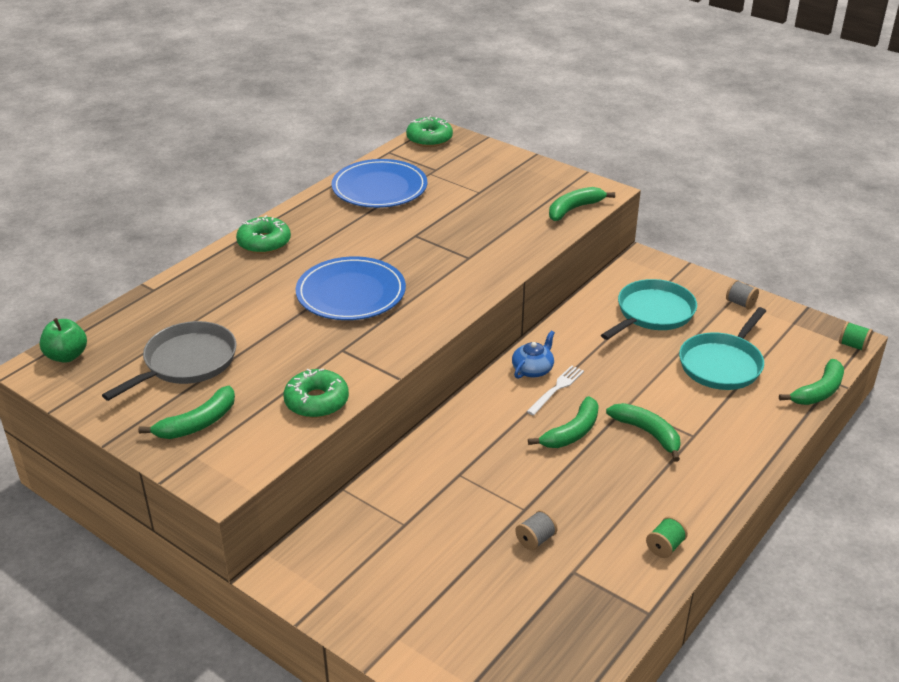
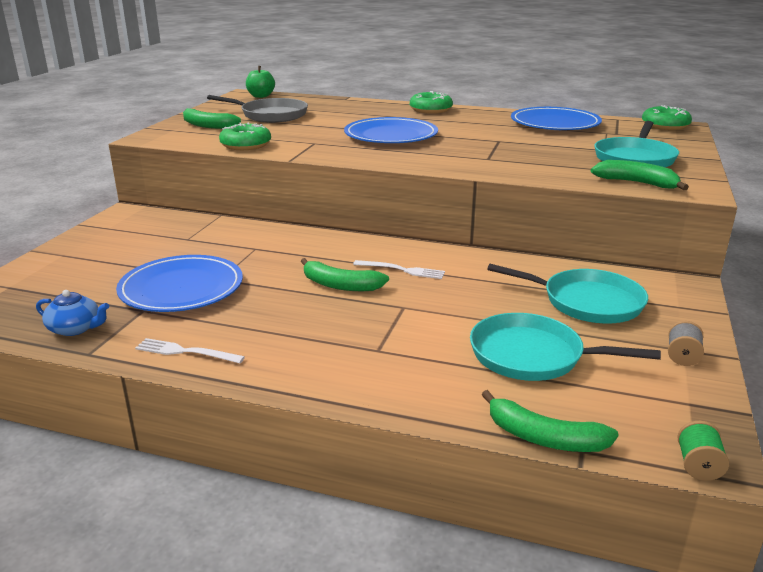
camera: 70 degrees right, 10 degrees down
(513, 187) = (635, 158): none -> turquoise pan
(533, 369) = (423, 256): blue teapot -> blue teapot (75, 328)
(535, 539) = (181, 288): grey spool -> blue plate
(648, 433) = (364, 323): green banana -> none
(665, 547) = (186, 352): green spool -> white fork

